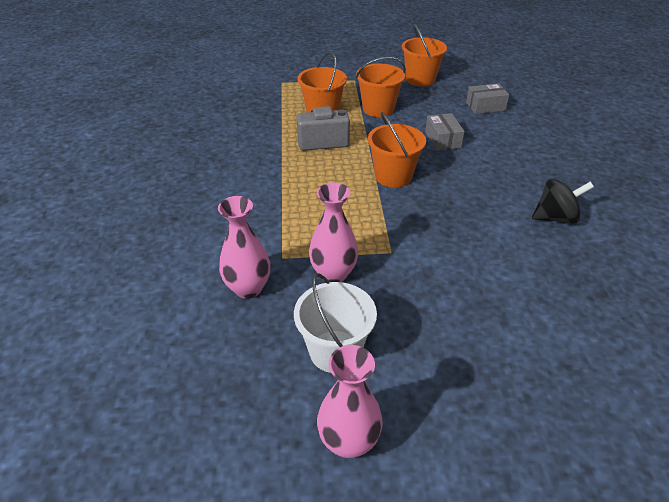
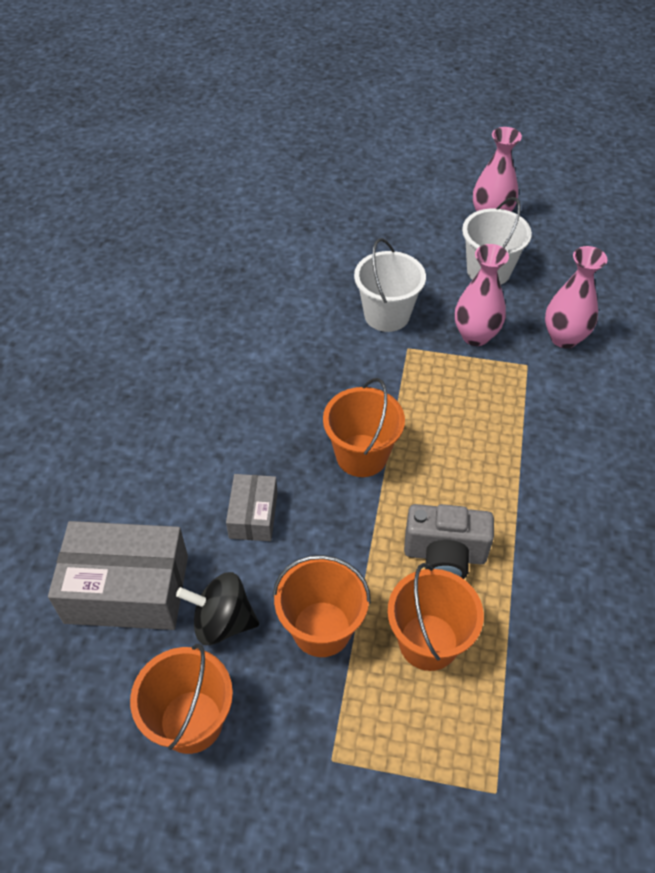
camera: 165 degrees left, 10 degrees up
(423, 278) = (387, 315): none -> white bucket
(485, 106) = (127, 589): grey box -> grey box, size x1.83
(555, 218) = (202, 351): black spinning top -> black spinning top (222, 622)

